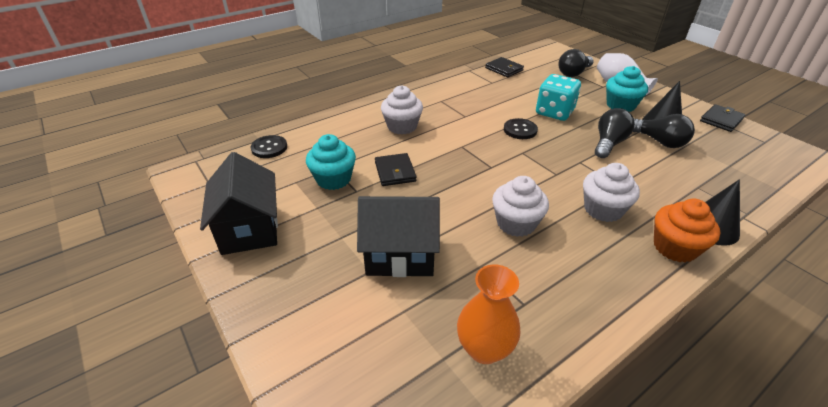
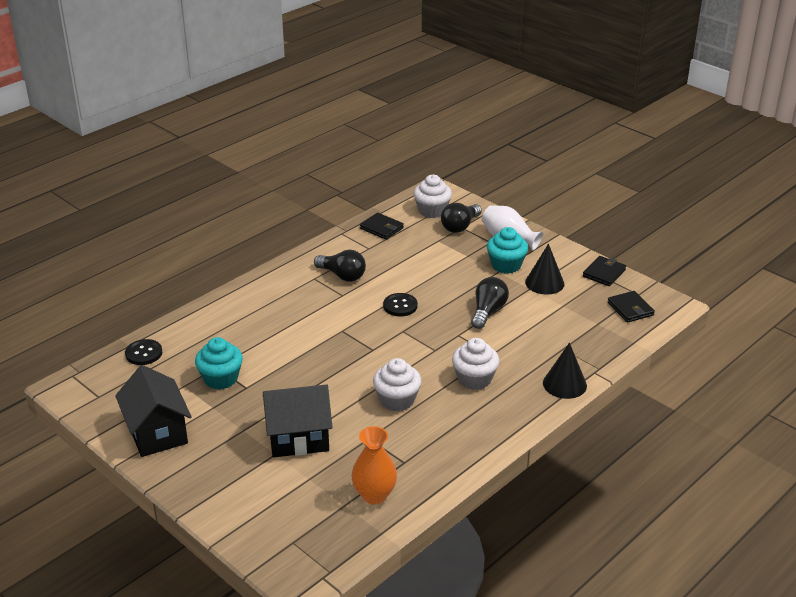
camera: 10 degrees left, 5 degrees down
(395, 172) = (279, 365): black wallet -> black wallet (630, 309)
(402, 126) = (277, 314): white cupcake -> white cupcake (432, 211)
(554, 112) = (436, 281): turquoise dice -> none
(659, 141) = (537, 304): black light bulb -> black light bulb (342, 275)
(674, 247) = (530, 405): orange cupcake -> none

